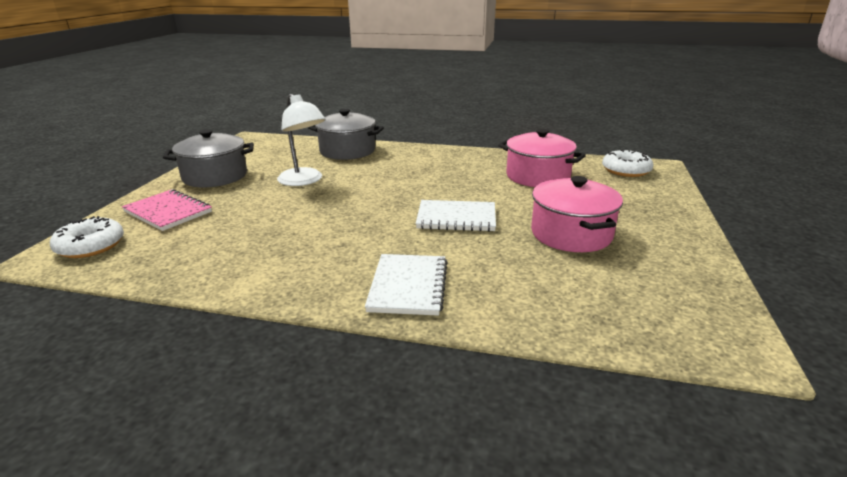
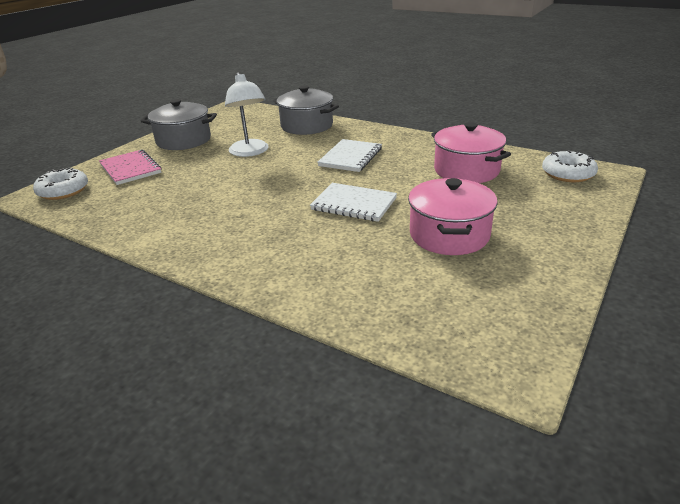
camera: 20 degrees right, 5 degrees up
(408, 286) = (266, 261): white notebook -> white notebook (350, 157)

